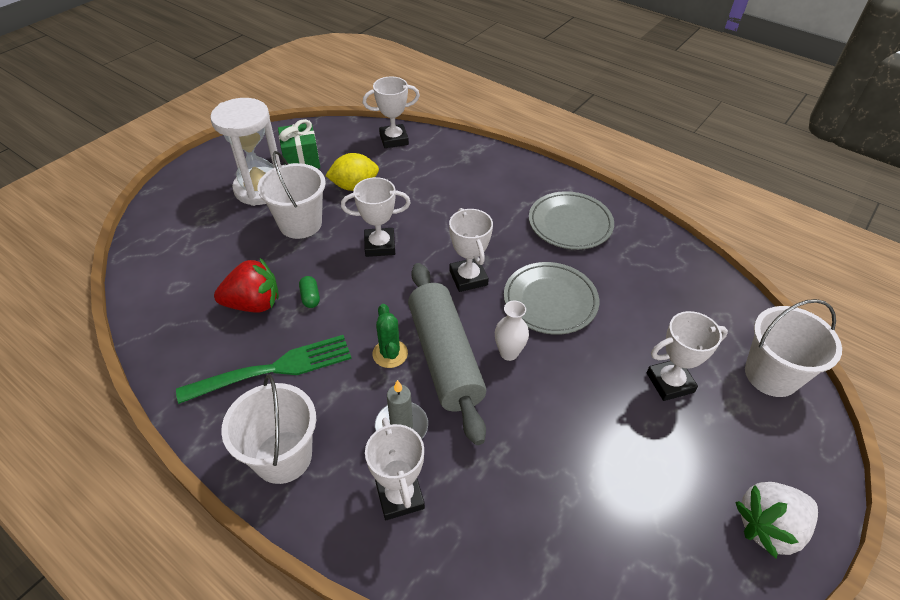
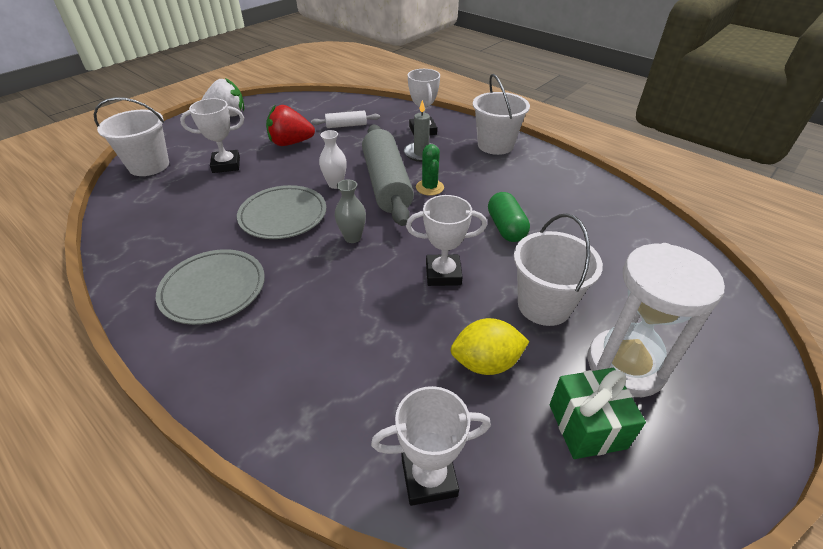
camera: 175 degrees left, 5 degrees down
(253, 304) = (557, 225): red strawberry -> red strawberry (291, 143)
(273, 370) = (519, 182): green fork -> none
(310, 297) = (506, 228): green capsule -> green capsule, size x1.76
(468, 278) = (352, 237): white trophy -> grey vase
(536, 504) = (346, 125): none -> white rolling pin

